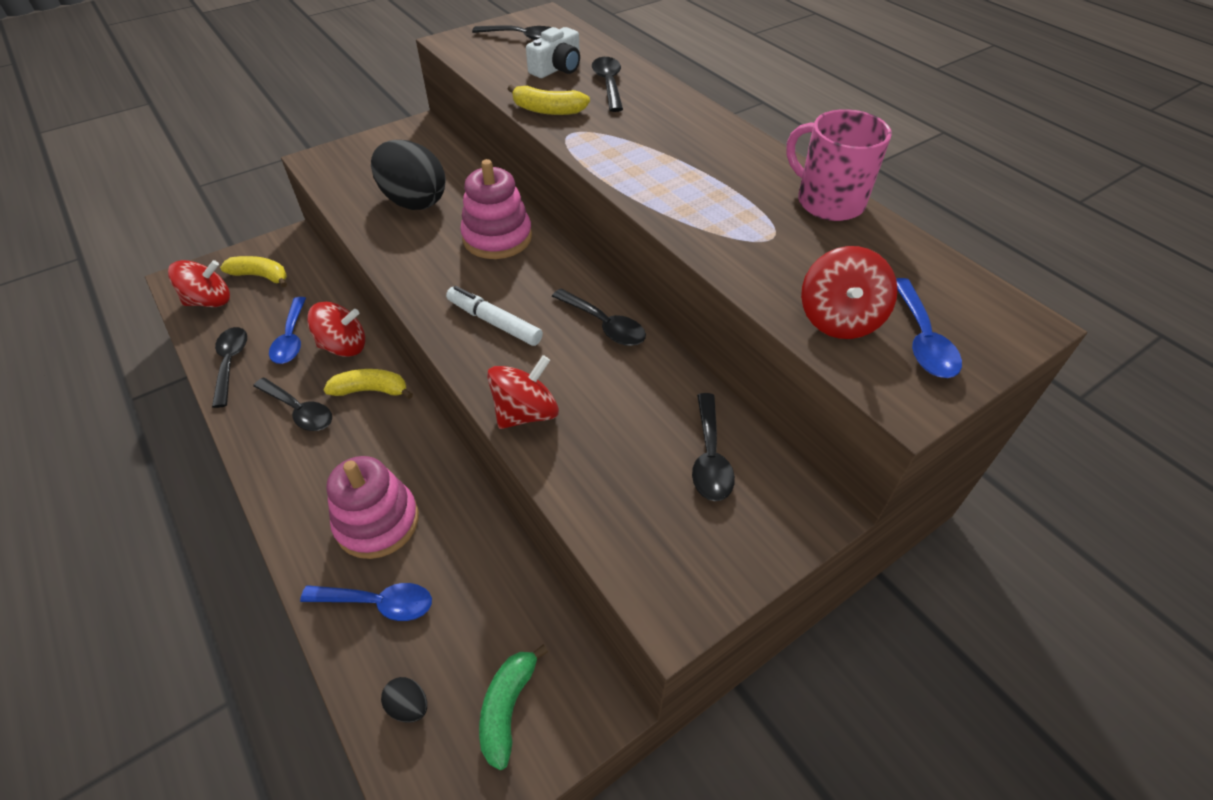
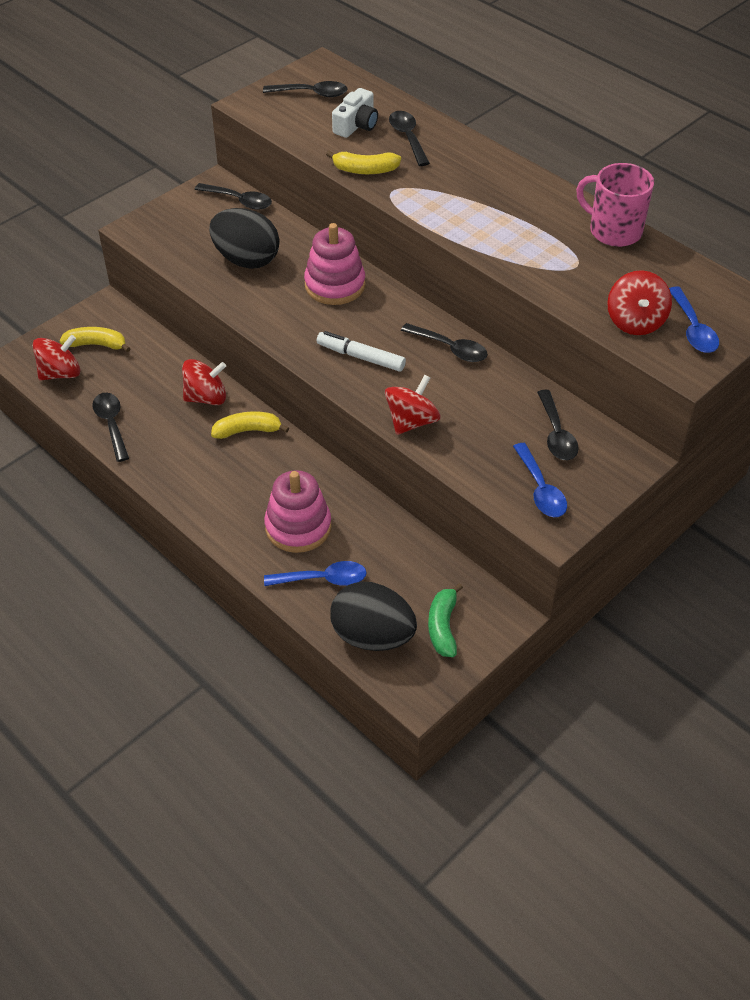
camera: 10 degrees left, 0 degrees up
(291, 338) = (155, 397): blue spoon -> blue spoon (540, 489)
(299, 411) = (193, 455): black spoon -> black spoon (239, 201)
(408, 706) = (372, 636): black egg -> black egg, size x2.43

